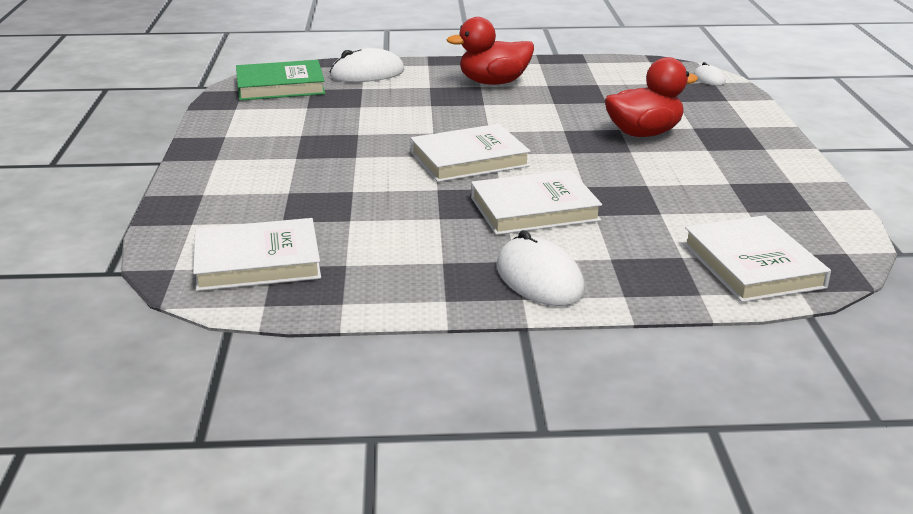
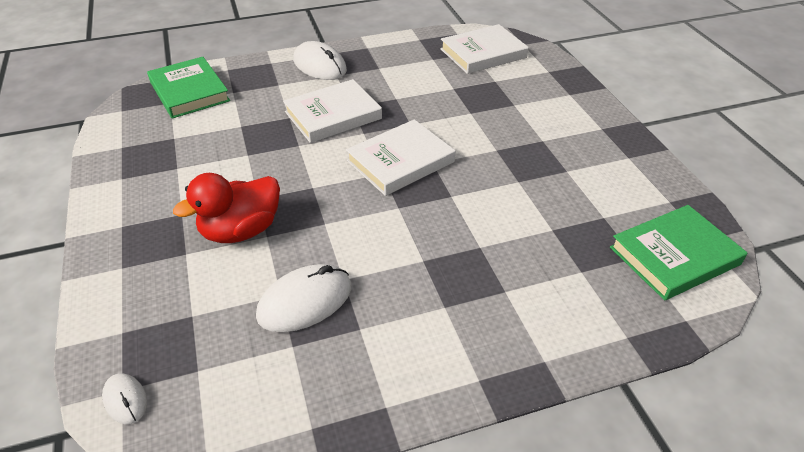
camera: 165 degrees right, 15 degrees up
(367, 73) = (604, 312): white mouse -> white mouse (305, 301)
(493, 82) = (431, 319): red duck -> none
(752, 265) = (189, 91): white book -> green book

